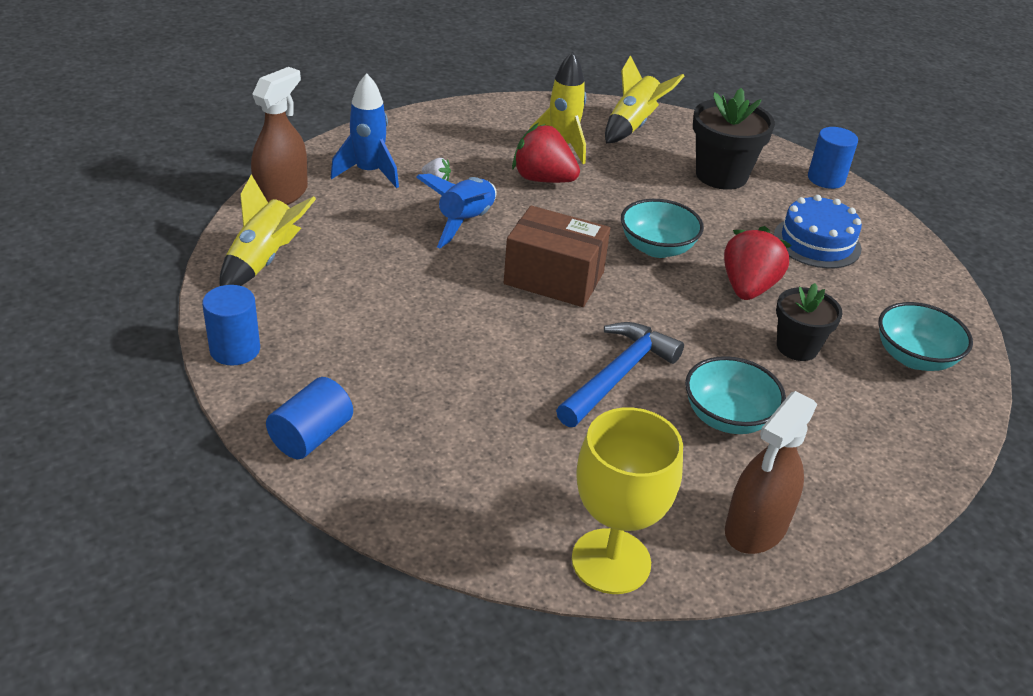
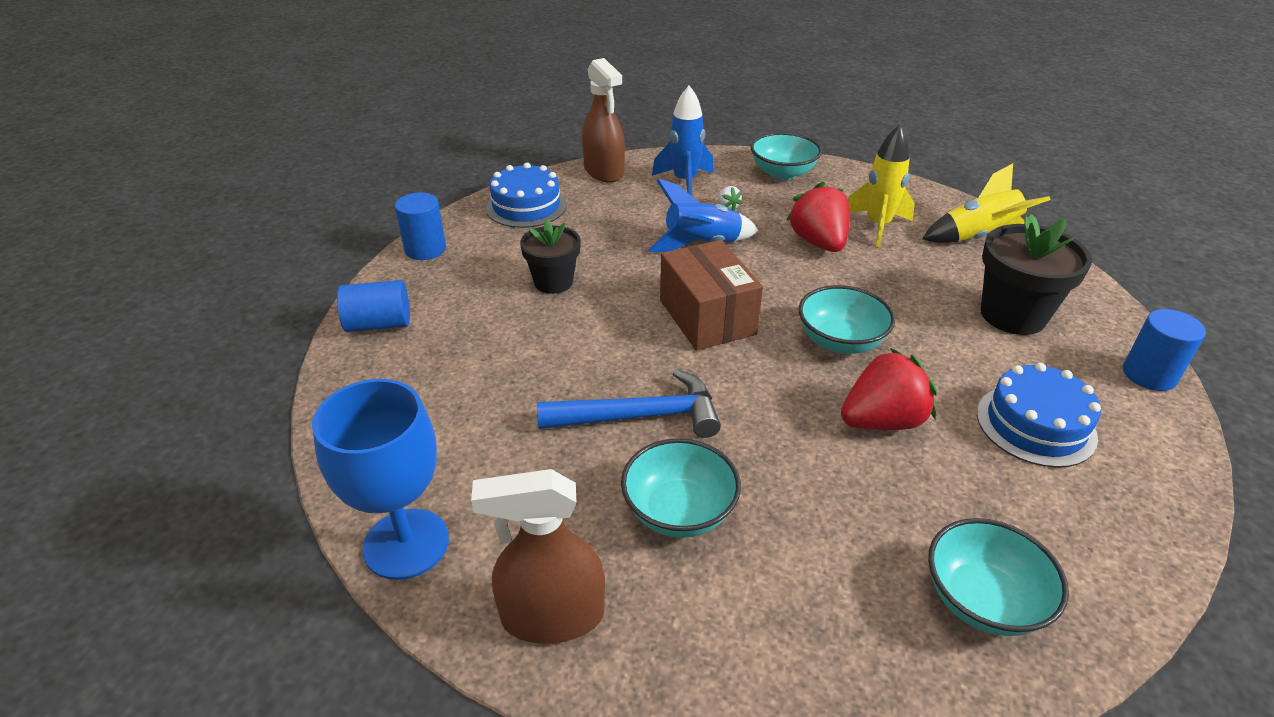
camera: 50 degrees right, 0 degrees up
(264, 261) = (526, 206): yellow rocket -> blue cake
(282, 194) = (604, 171): brown spray bottle -> brown spray bottle turned 75 degrees clockwise
(434, 130) = (782, 173): none -> turquoise bowl
(611, 561) = (406, 544): yellow goblet -> blue goblet
(797, 347) = (851, 501): black flower pot -> black flower pot (553, 282)

